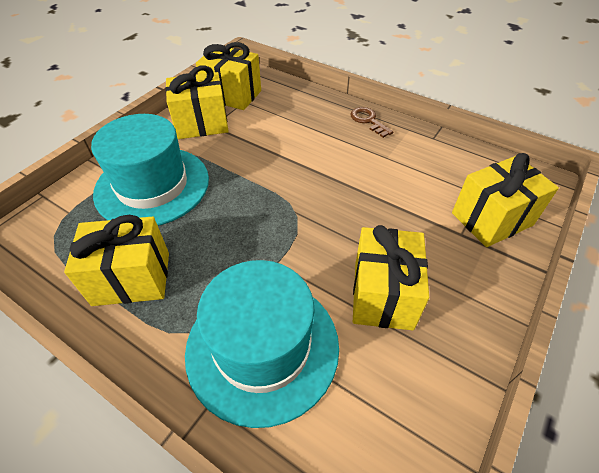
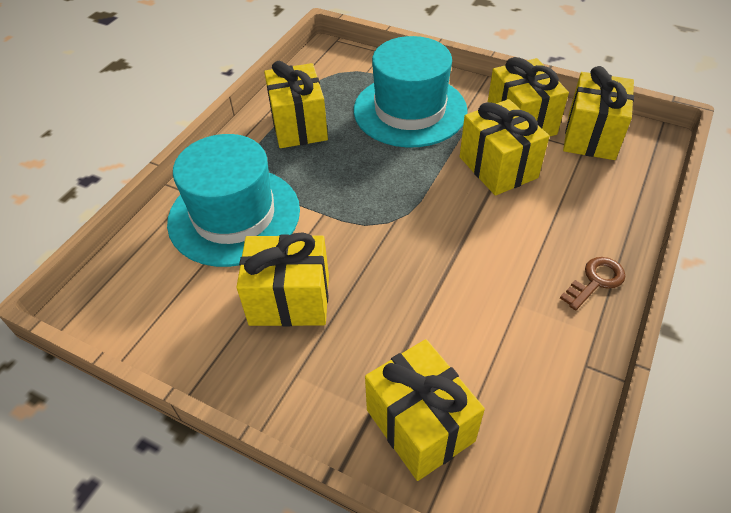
camera: 85 degrees right, 0 degrees up
(250, 144) = (498, 167): none -> yellow gift

